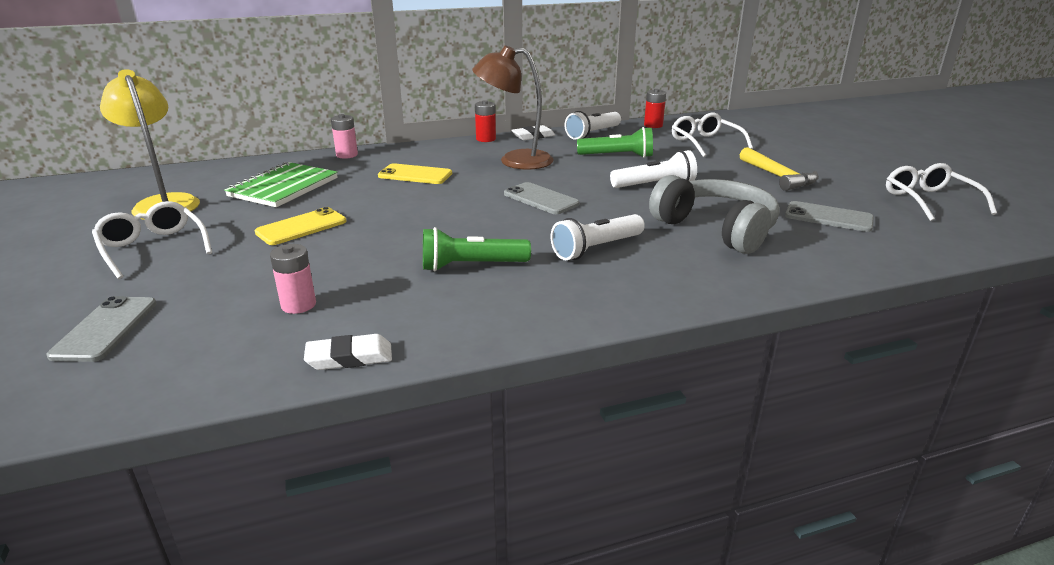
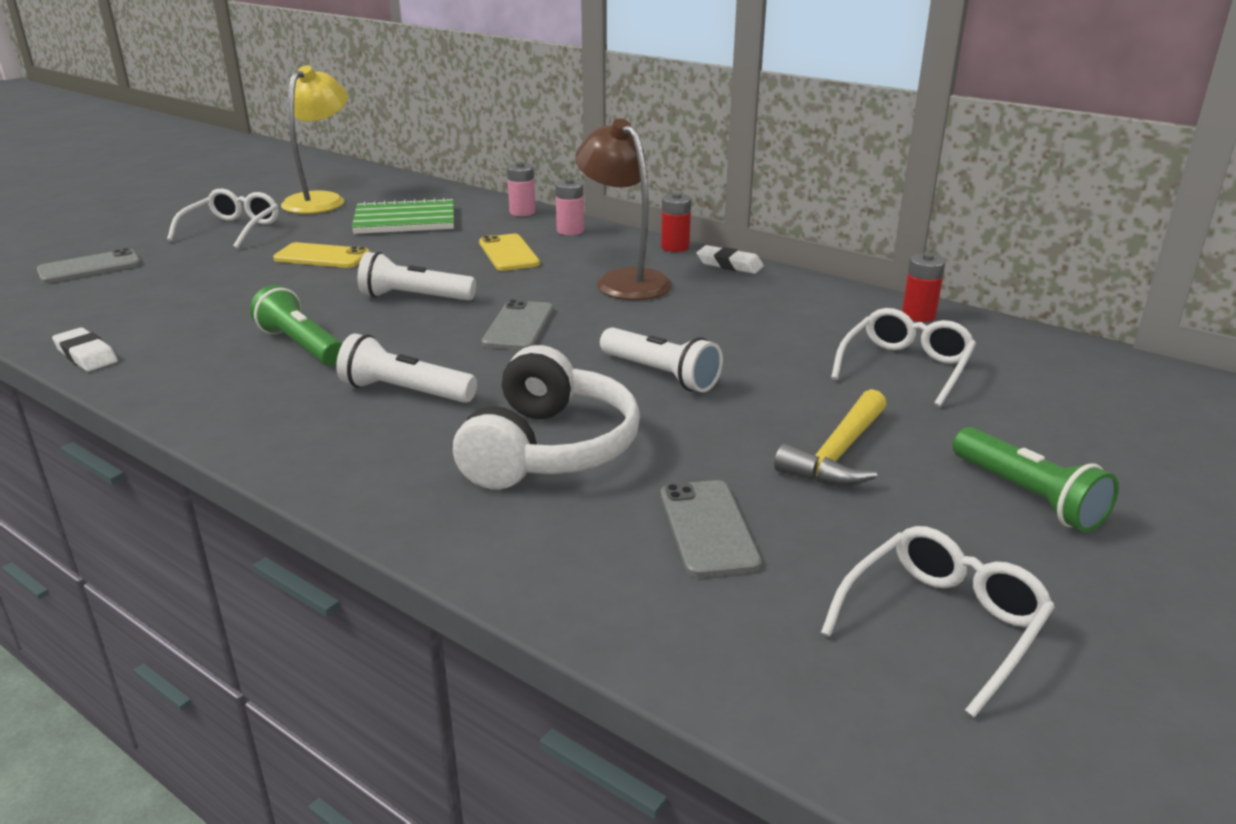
camera: 55 degrees right, 0 degrees up
(298, 305) = (167, 308): pink battery -> pink battery (570, 231)
(593, 134) = (802, 291): white flashlight -> white flashlight (414, 297)
(617, 156) = (737, 327): green flashlight -> green flashlight (1028, 496)
(716, 229) = (548, 449): grey headphones -> white headphones

